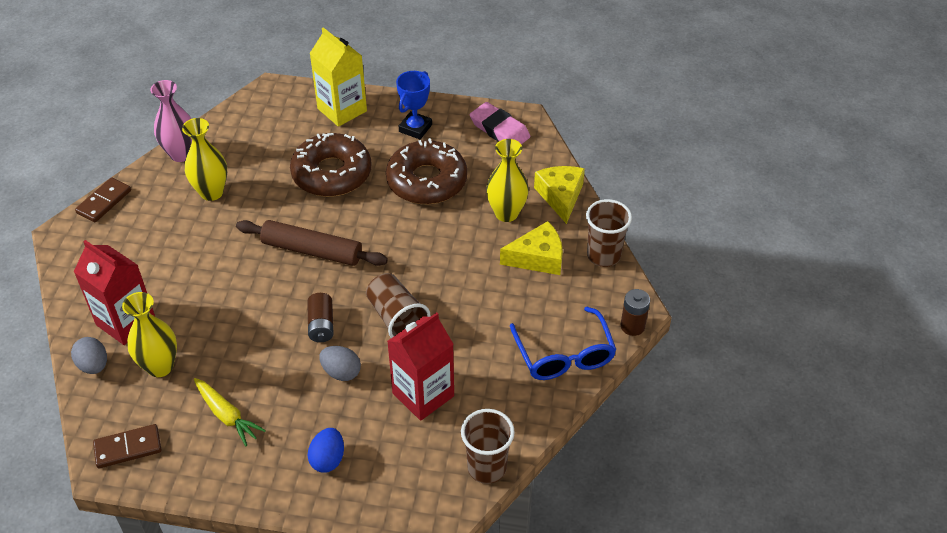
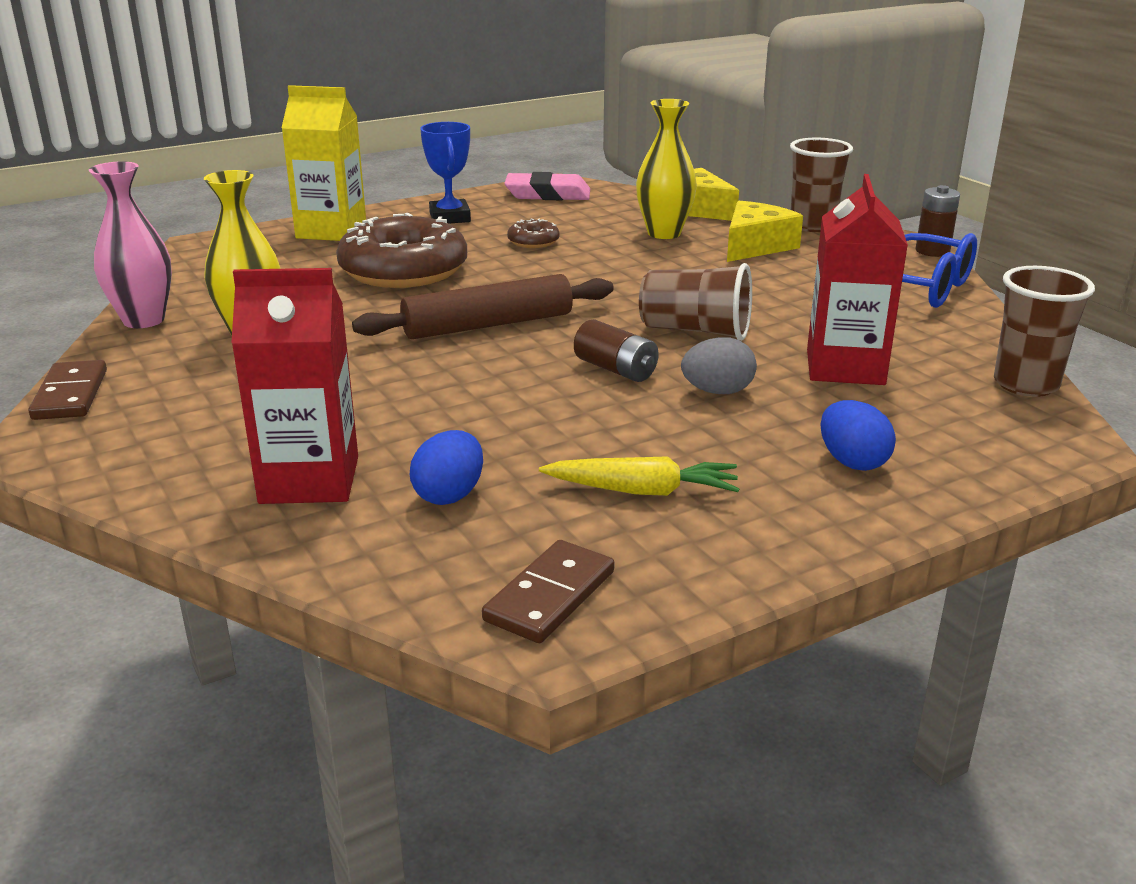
camera: 40 degrees left, 20 degrees down
(93, 365) = (327, 543): grey egg -> none
(160, 366) = (449, 495): yellow vase -> blue egg
(427, 181) = (533, 241): brown donut -> brown donut, size x0.43

